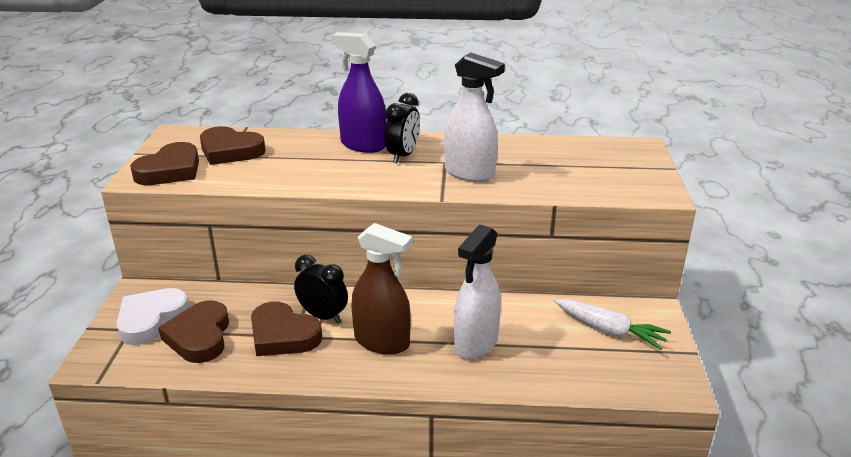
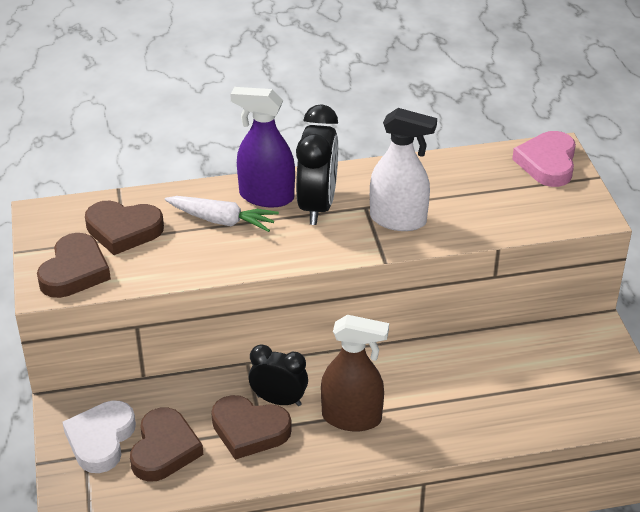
camera: 15 degrees left, 10 degrees up
(199, 336) = (164, 449): brown heart -> brown heart turned 150 degrees counterclockwise
(403, 156) = (317, 206): black clock -> black clock, size x1.52
(476, 343) = (442, 401): white spray bottle -> none
(610, 331) = (563, 361): white carrot -> white carrot (222, 221)
(628, 153) = (547, 163): none -> pink heart

